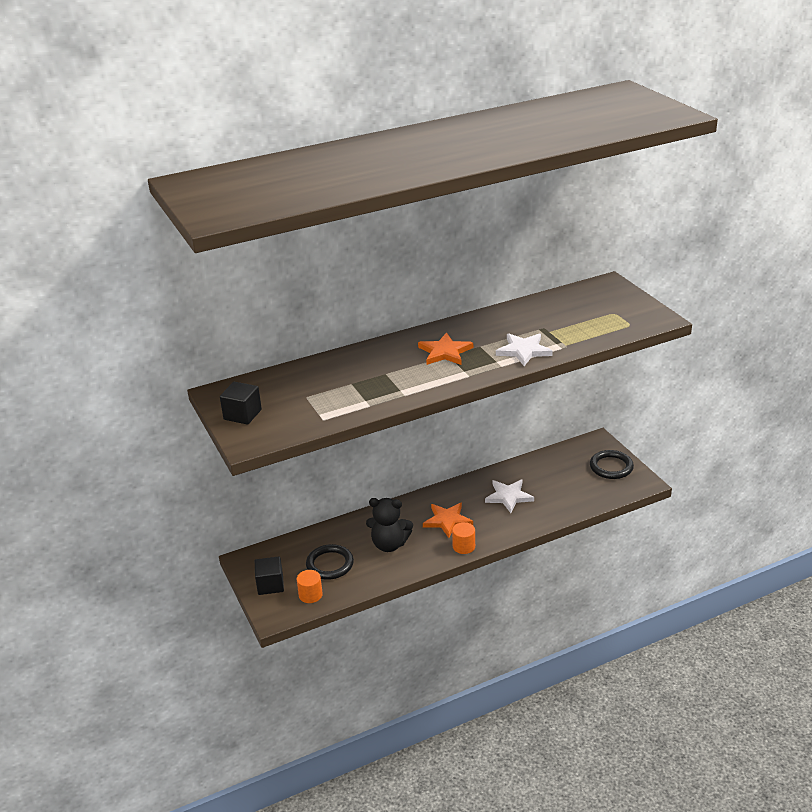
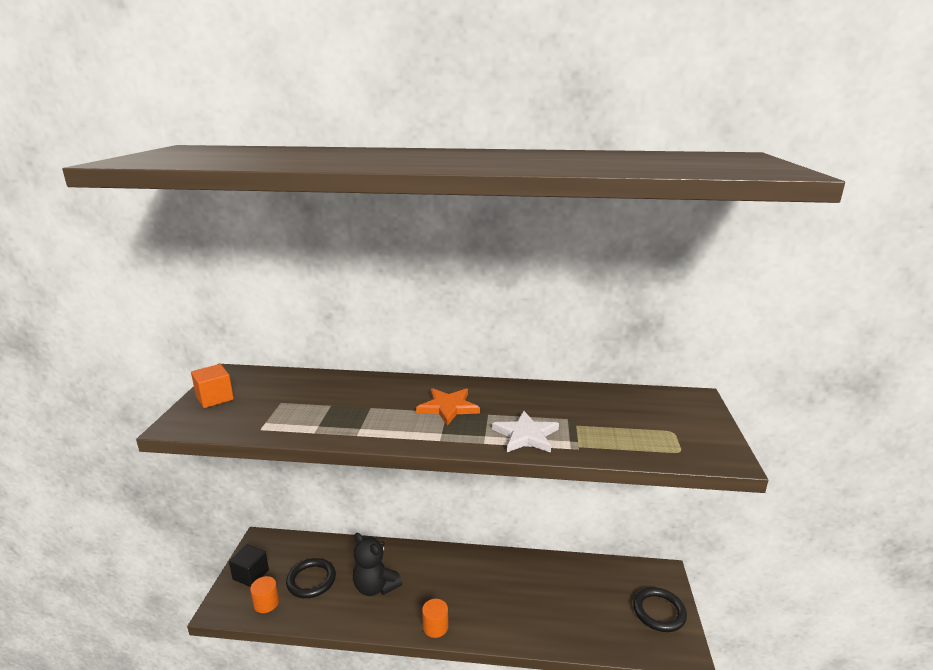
camera: 30 degrees right, 10 degrees down
(242, 414) = (215, 398): black cube -> orange cube
(447, 521) = (446, 589): orange star -> none
(508, 496) = (524, 592): white star -> none

